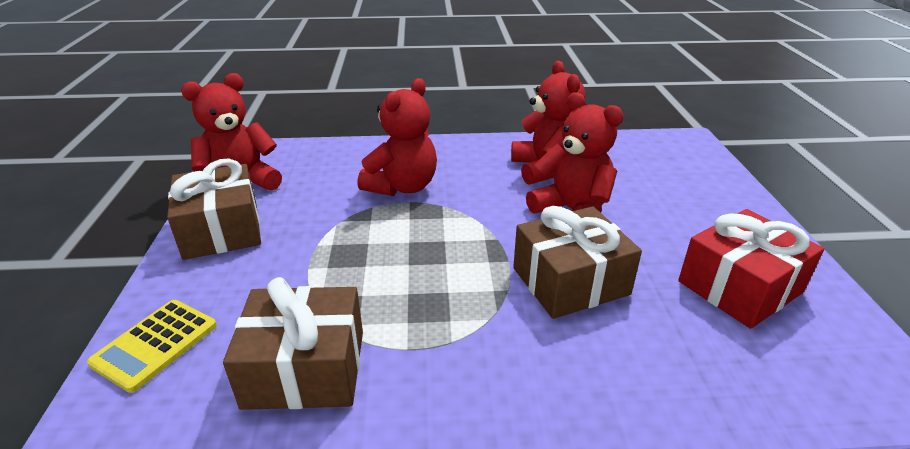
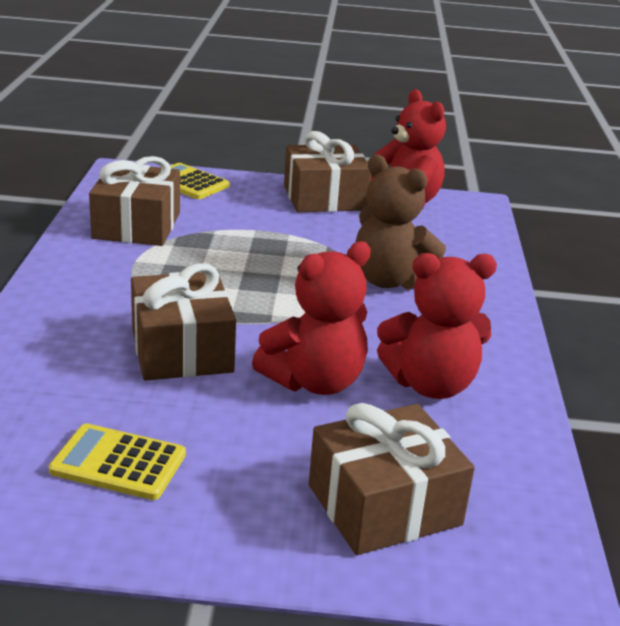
camera: 95 degrees right, 5 degrees down
(402, 187) = (390, 281): red teddy bear -> brown teddy bear
(679, 181) = (384, 505): none -> brown gift
(739, 287) = (118, 463): red gift -> yellow calculator

